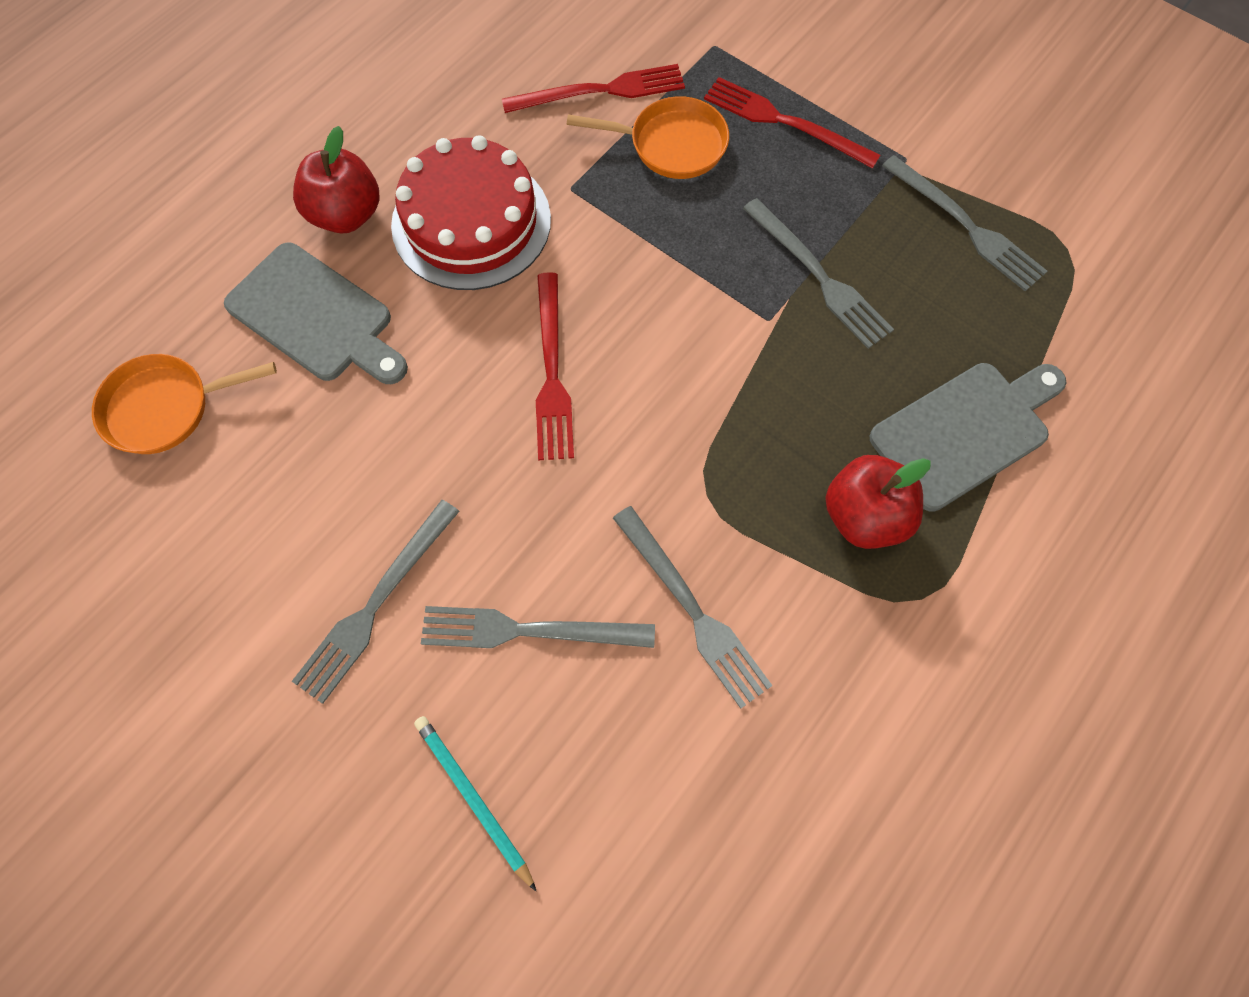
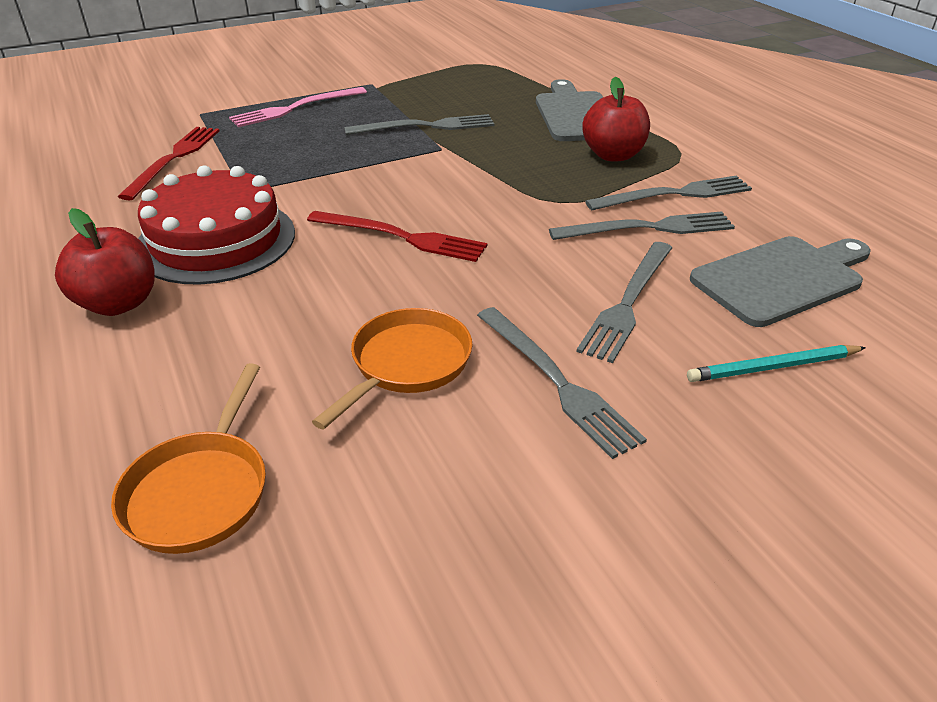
camera: 65 degrees left, 30 degrees down
(315, 317) = (209, 349): grey cutting board -> grey cutting board (782, 279)
(671, 145) = (260, 146): orange pan -> orange pan (407, 364)
(784, 122) = (295, 108): red fork -> pink fork
(966, 226) = (437, 81): grey fork -> grey fork (674, 194)

